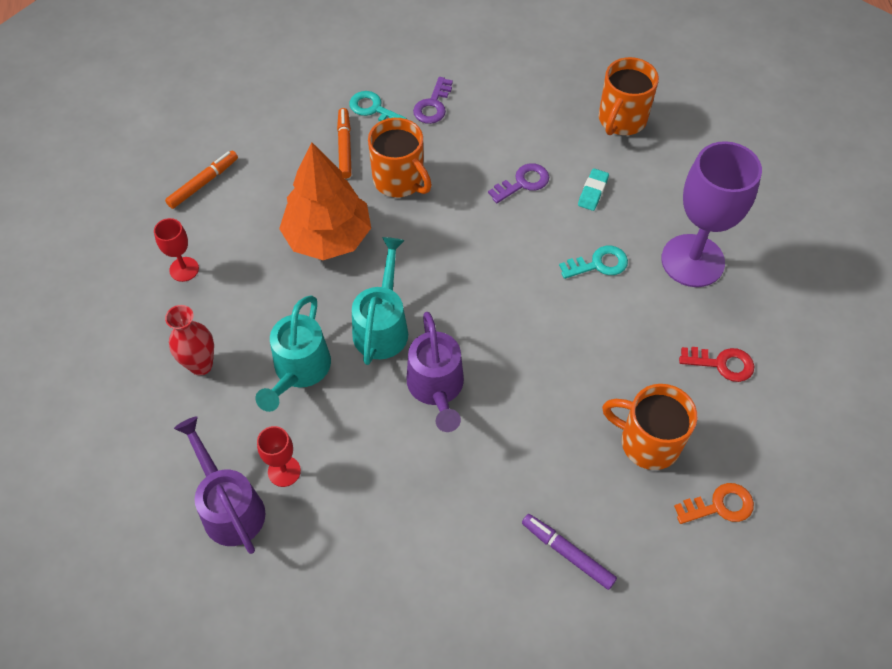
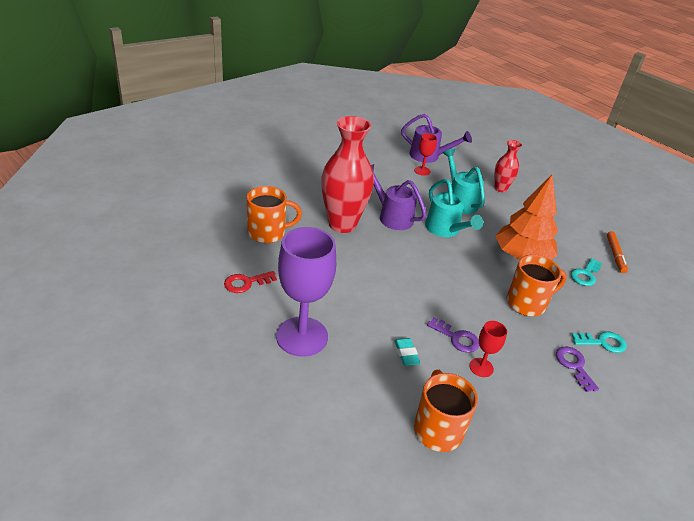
camera: 140 degrees right, 20 degrees down
(184, 269) = (561, 216): red goblet -> red goblet (481, 367)
(345, 147) = (582, 308): orange marker -> none
(399, 180) = (527, 303): orange mug -> orange mug turned 150 degrees clockwise
(523, 183) = (456, 338): purple key -> purple key turned 75 degrees counterclockwise
(525, 407) = (342, 224): none -> red vase
(567, 553) = (279, 185): purple marker -> none
(598, 264) = (362, 307): turquoise key -> turquoise key (585, 275)
(719, 505) = (214, 222): orange key -> none

